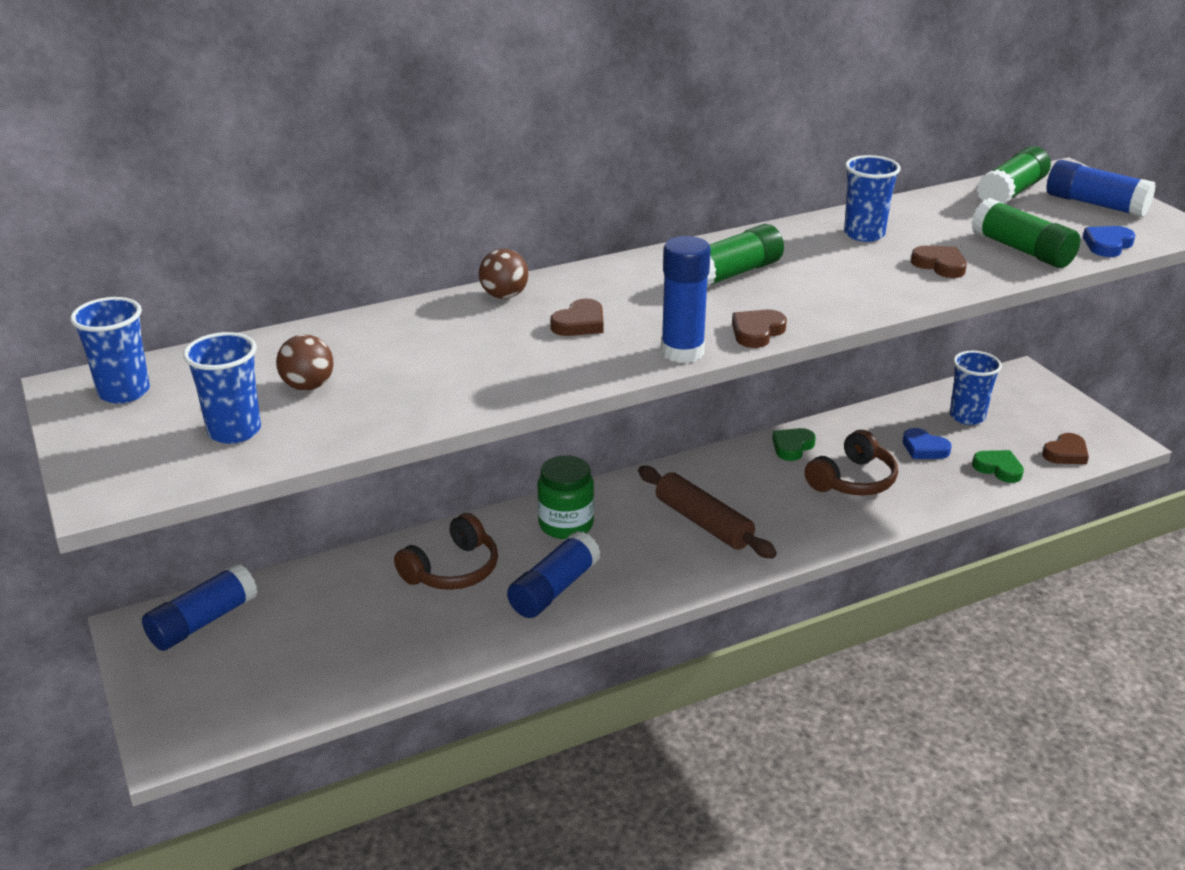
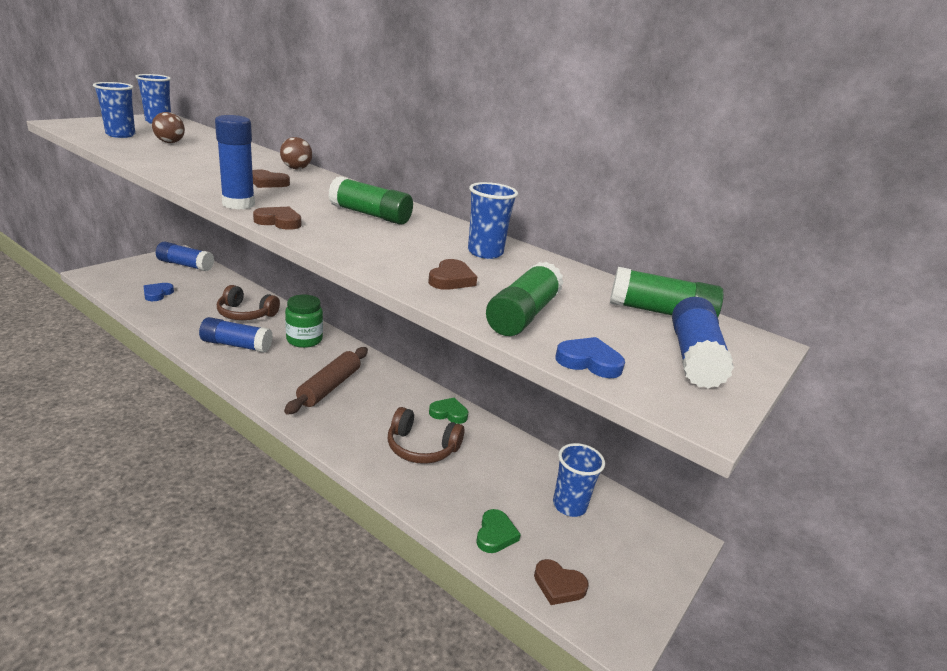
camera: 60 degrees right, 5 degrees down
(924, 448) = (495, 483): blue heart -> blue heart (157, 294)

